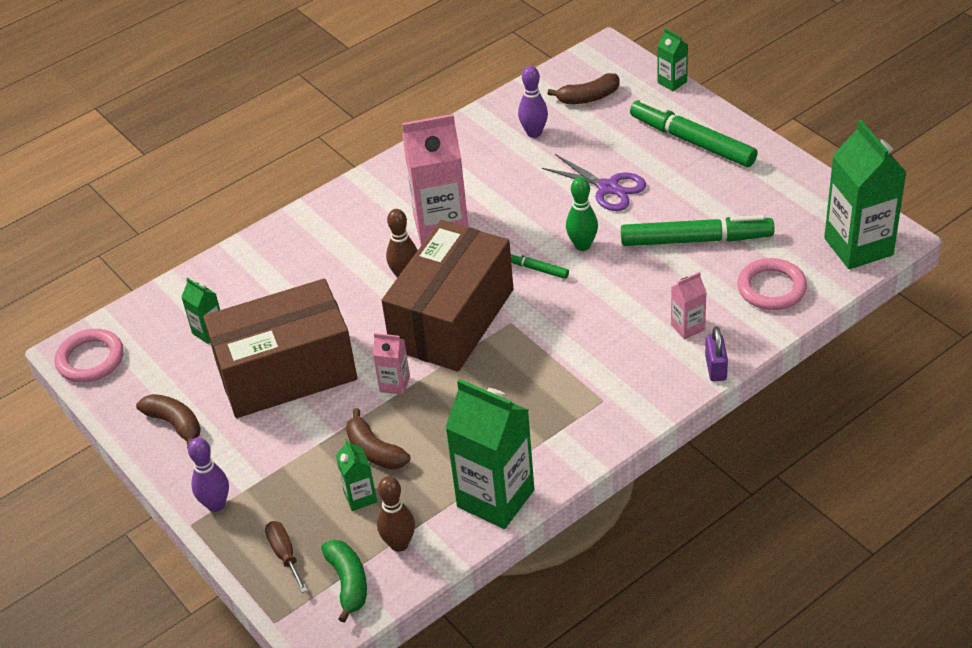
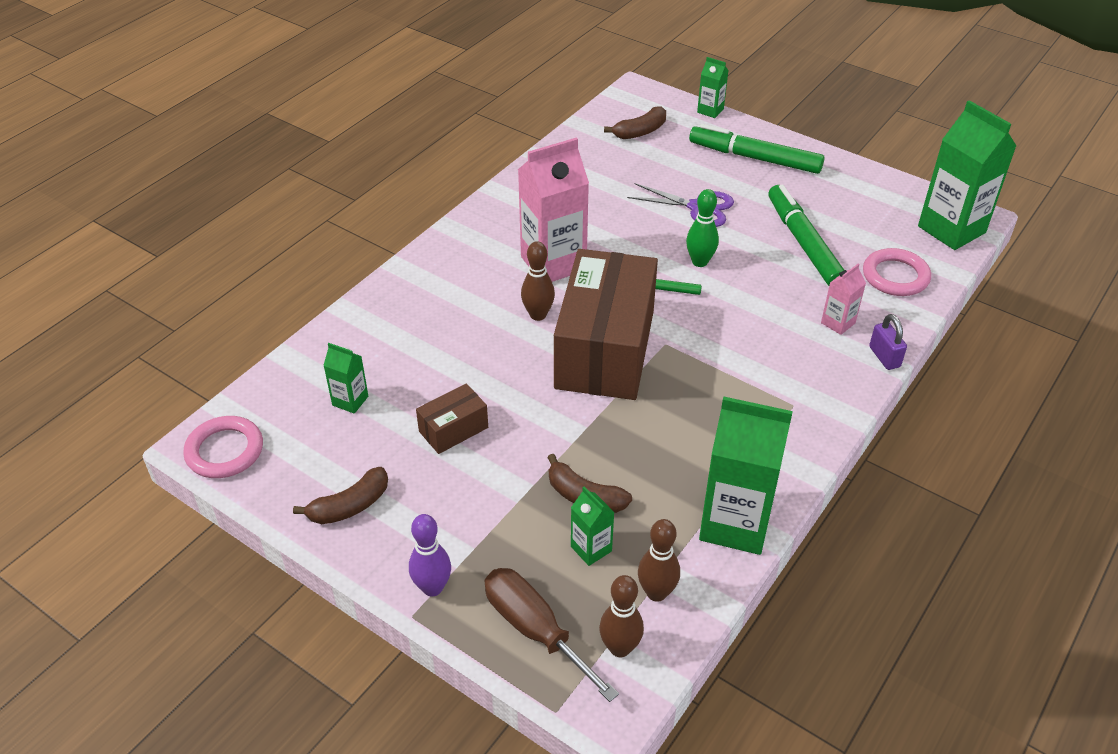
camera: 20 degrees left, 0 degrees up
(175, 424) = (350, 506): brown banana -> brown banana turned 120 degrees clockwise
(285, 555) = (535, 630): brown screwdriver -> brown screwdriver, size x1.70
(286, 372) = (453, 429): brown box -> brown box, size x0.43
(348, 583) = (620, 648): green banana -> brown bowling pin
(394, 384) = (575, 423): pink carton -> none
(534, 133) = (604, 167): purple bowling pin -> none
(696, 240) = (804, 243): green marker -> green marker turned 90 degrees counterclockwise

